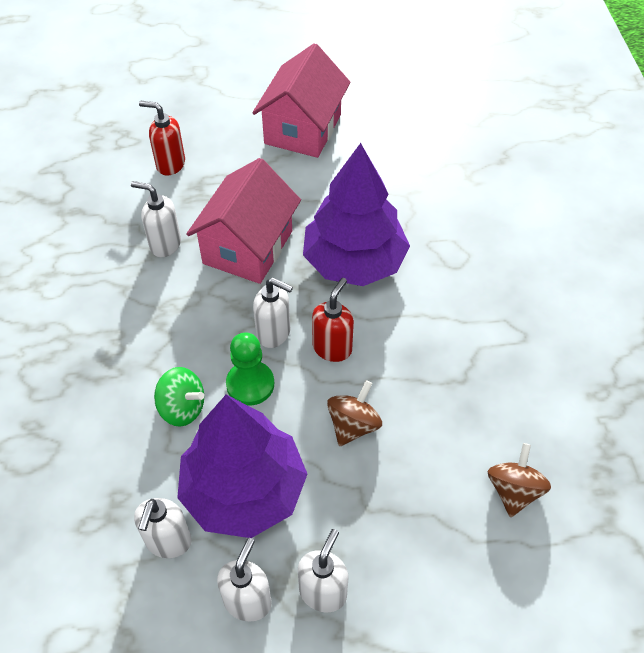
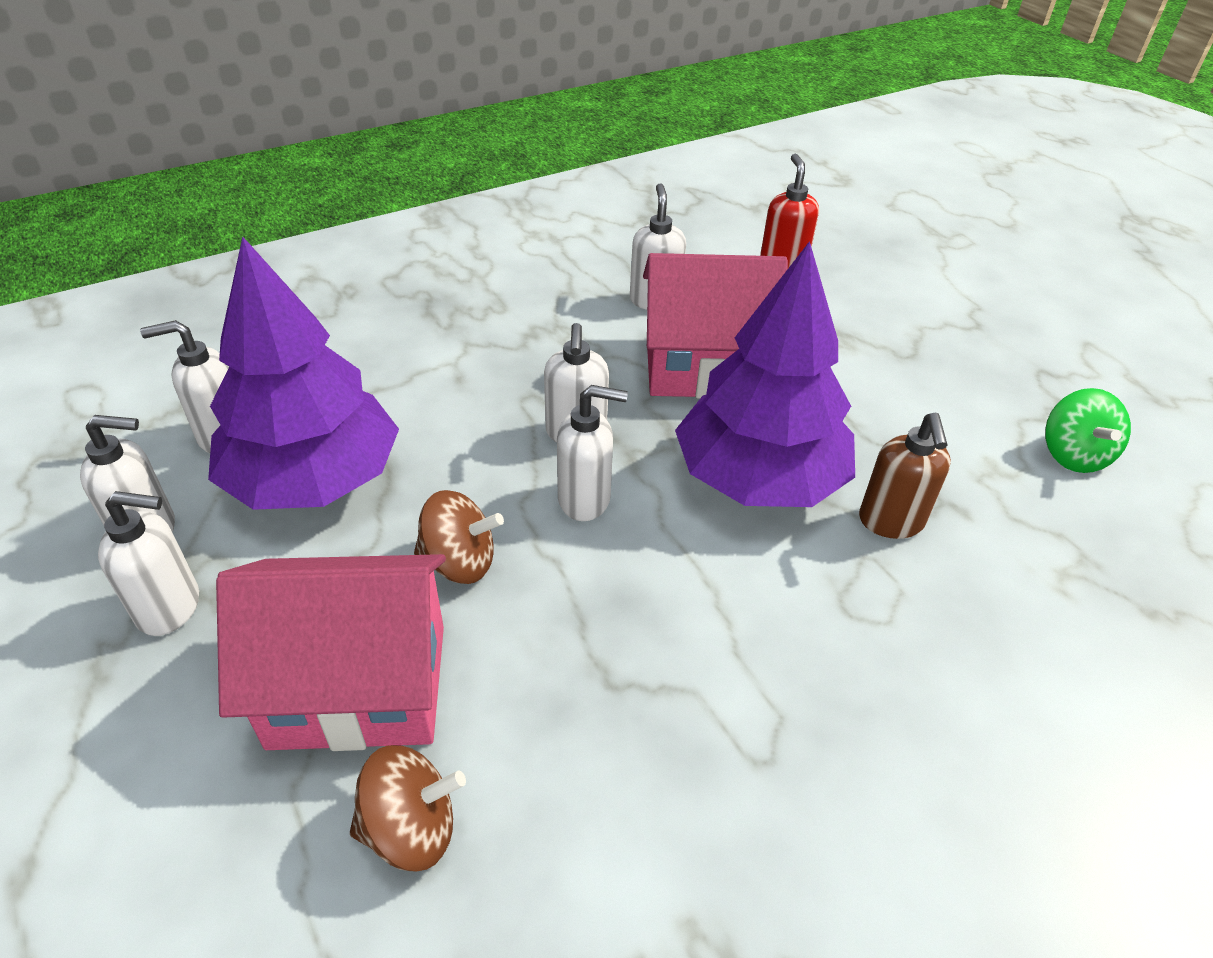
camera: 65 degrees right, 10 degrees down
(182, 408) = (417, 388): green spinning top -> green spinning top (1073, 455)
(250, 384) = (481, 436): green pawn -> none
(303, 129) = (959, 354): pink house -> pink house (359, 685)
(332, 348) = (585, 499): red soap dispenser -> white soap dispenser
(410, 222) = (891, 522): none -> brown soap dispenser

